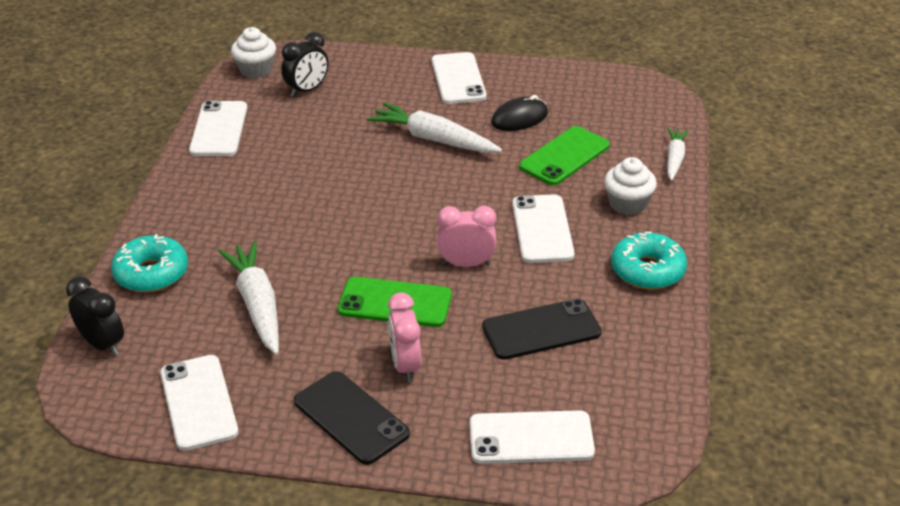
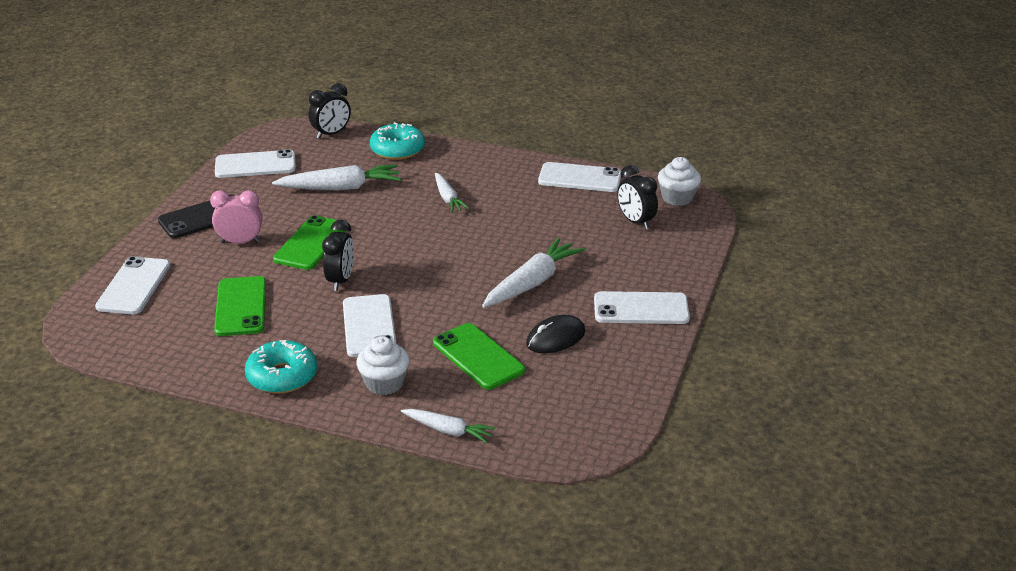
camera: 100 degrees right, 5 degrees down
(273, 214) = (448, 198): none -> white carrot
(466, 264) = (341, 280): pink clock -> black clock
(519, 118) = (555, 338): black mouse -> black mouse turned 75 degrees clockwise
(541, 330) = (240, 306): black phone -> green phone
(542, 229) = (369, 326): white phone -> white phone turned 75 degrees clockwise

